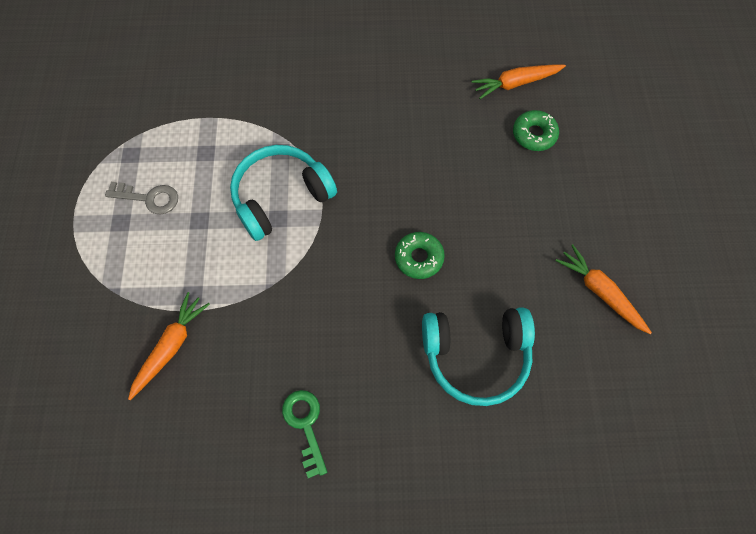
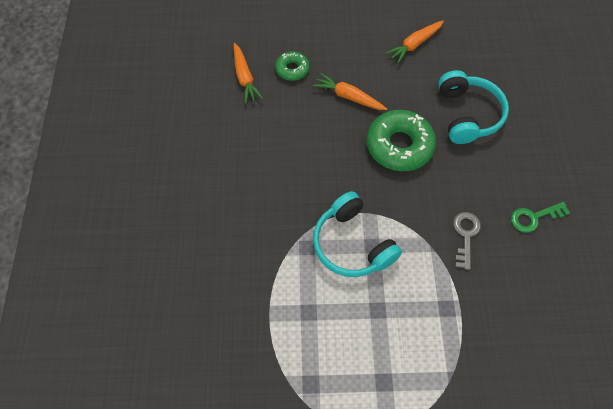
camera: 90 degrees left, 5 degrees down
(149, 198) = (358, 358): grey key -> grey key (465, 235)
(171, 346) = (492, 319): orange carrot -> orange carrot (349, 97)
(419, 258) = (399, 146): green donut -> green donut, size x1.85

